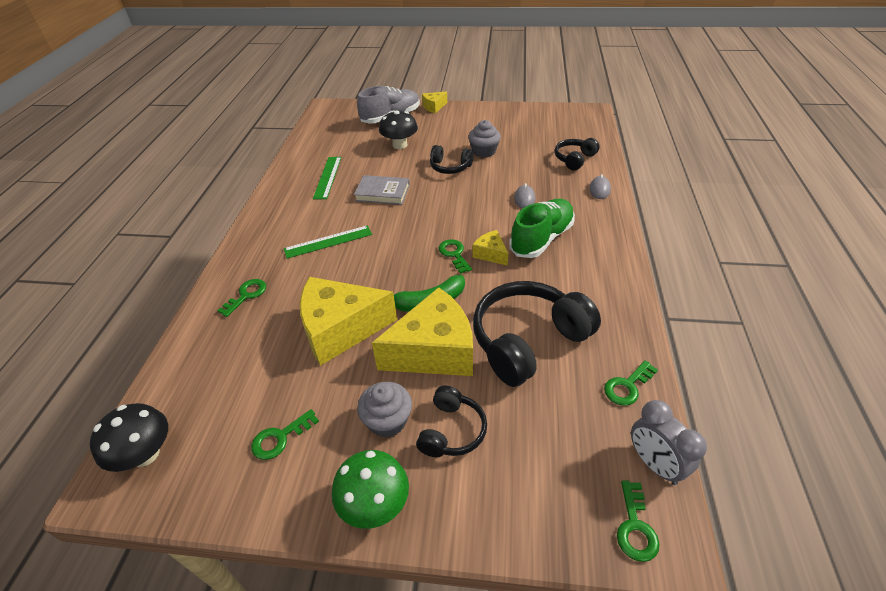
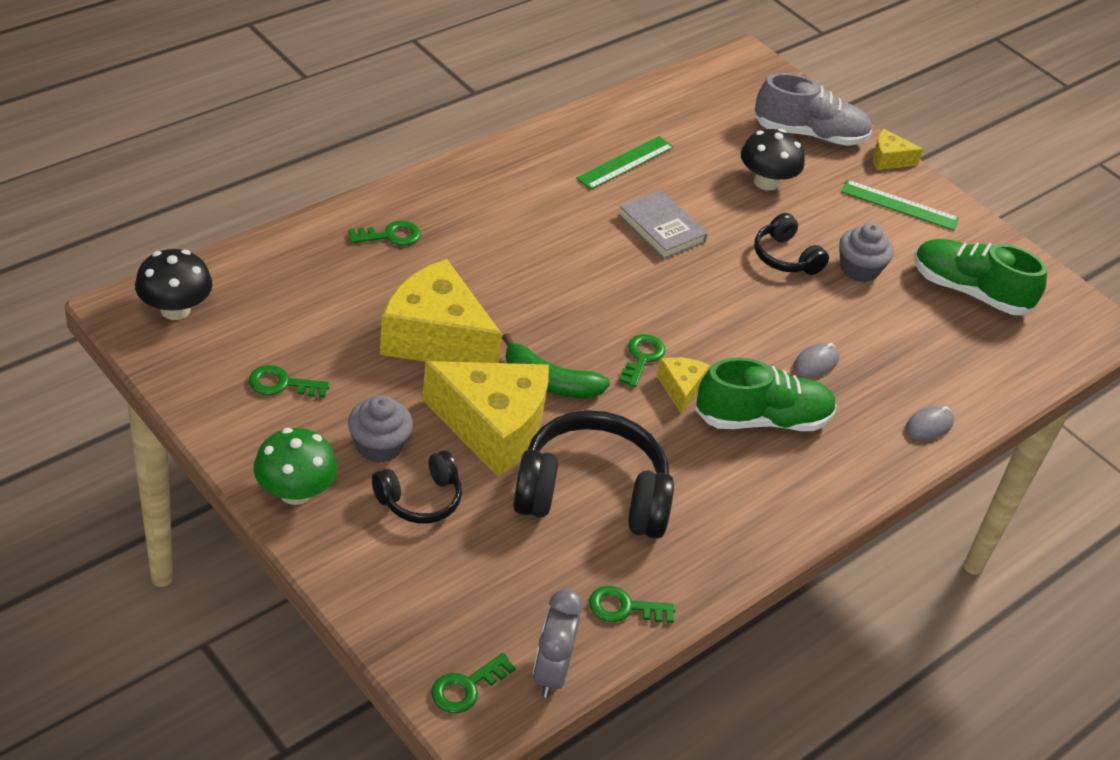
camera: 35 degrees right, 0 degrees up
(328, 242) = (531, 241): green ruler -> green ruler (899, 205)
(533, 131) = (969, 291): none -> green shoe
(574, 159) = (962, 367): black headphones -> none

